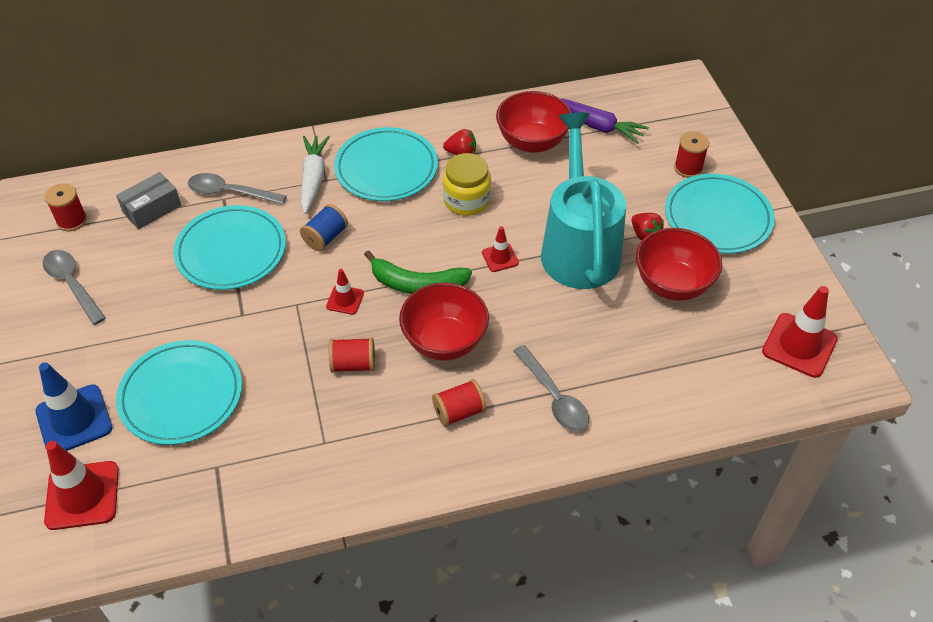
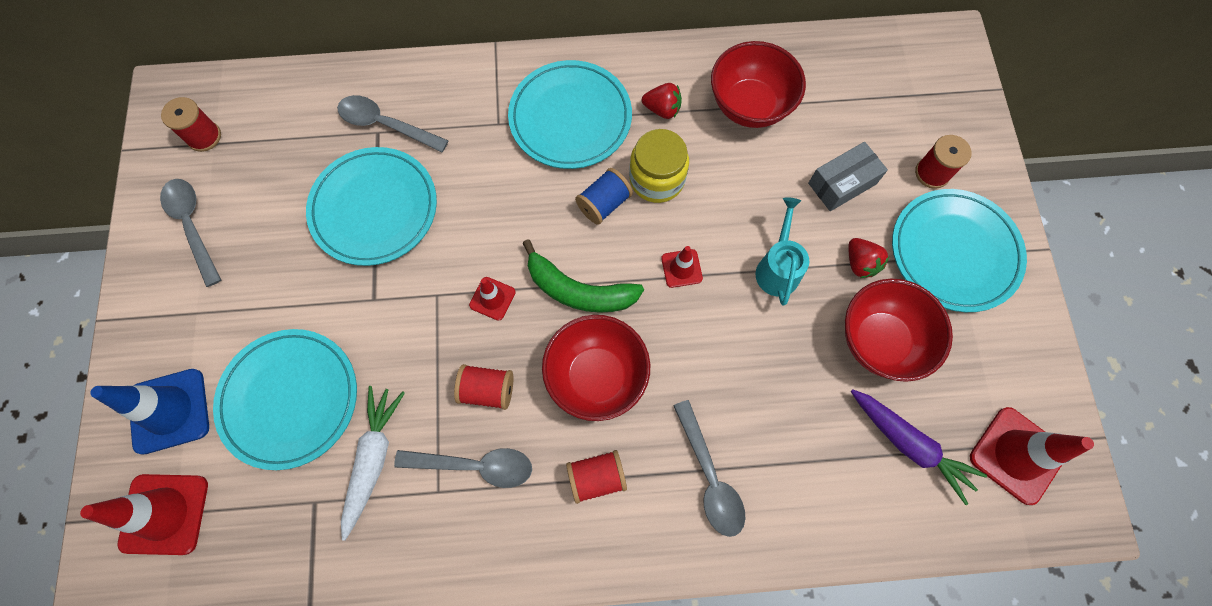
camera: 10 degrees right, 20 degrees up
(152, 209) = (295, 134): grey box -> grey box (842, 183)
(313, 178) = (483, 119): white carrot -> white carrot (373, 459)
(325, 237) = (484, 206): blue spool -> blue spool (604, 204)
(353, 419) = (475, 465): none -> grey spoon
(578, 247) = (777, 268): turquoise watering can -> turquoise watering can, size x0.46
(598, 126) = (833, 94): purple carrot -> purple carrot (909, 445)

